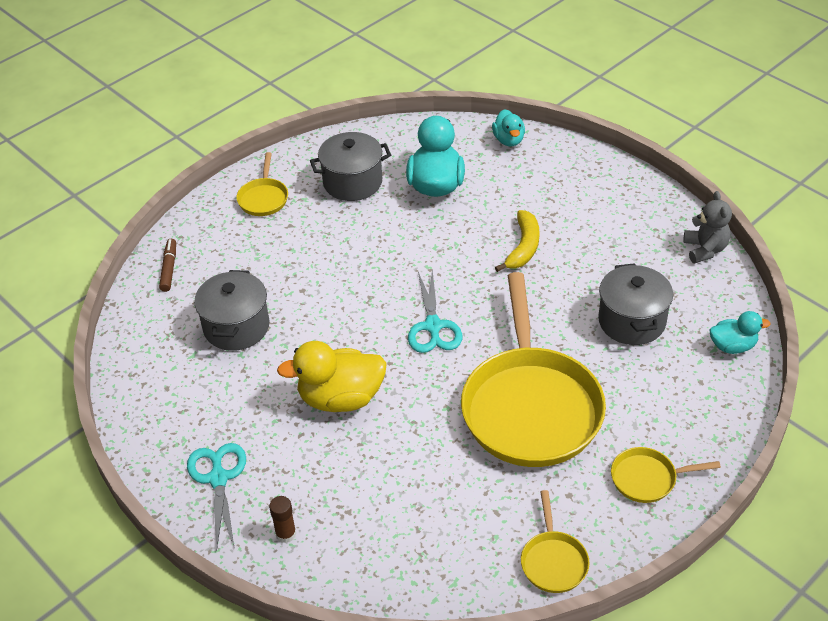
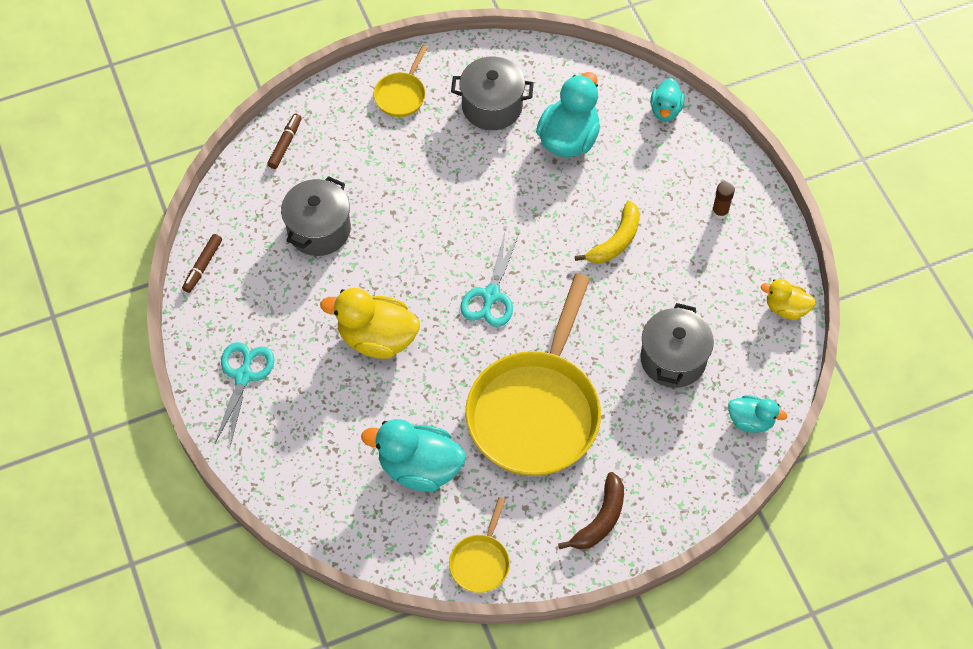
camera: 20 degrees right, 15 degrees up
(130, 395) = (203, 266): none -> brown marker
(286, 534) = (276, 449): brown glue stick -> brown glue stick (720, 212)
(443, 497) = (419, 467): none -> turquoise duck
(647, 478) = (600, 519): yellow pan -> brown banana
(705, 249) = (786, 308): grey teddy bear -> yellow duck

